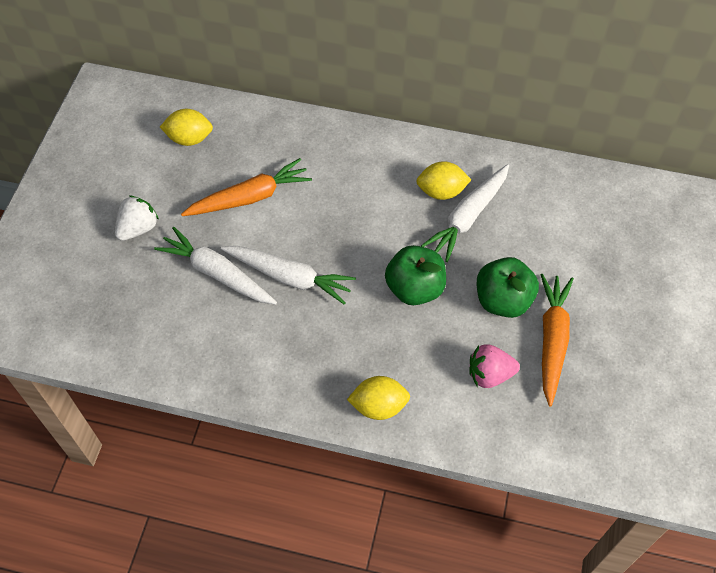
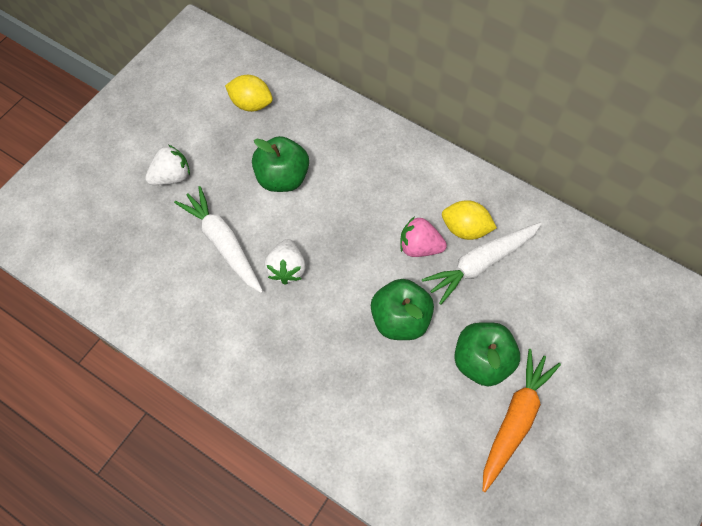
camera: 20 degrees right, 5 degrees up
(250, 197) = (282, 178): orange carrot -> green apple
(289, 277) = (287, 269): white carrot -> white strawberry
(379, 406) = (318, 428): yellow lemon -> none
(489, 374) = (438, 434): pink strawberry -> pink strawberry (419, 247)

